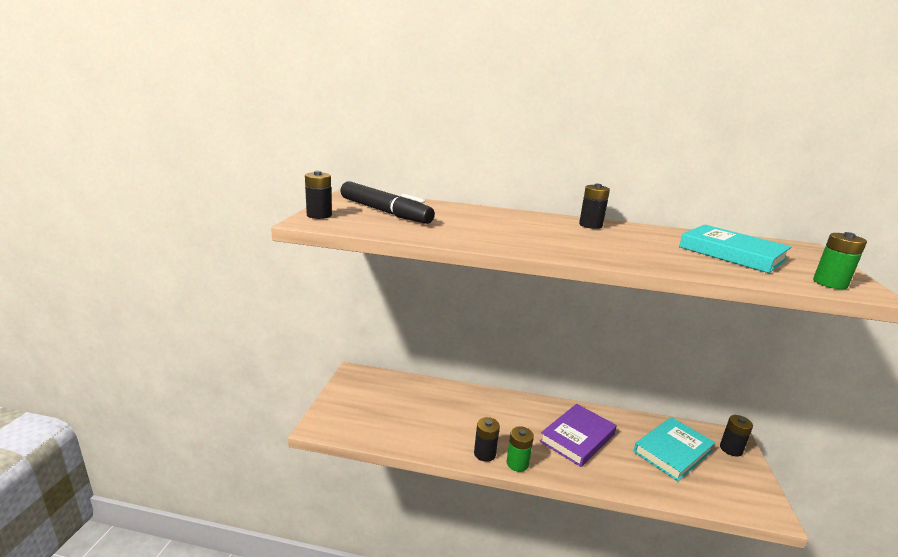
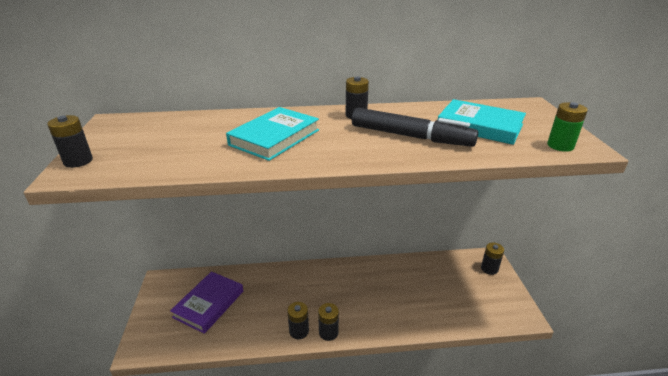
camera: 15 degrees left, 10 degrees up
(385, 212) = (151, 139): black marker -> black marker (410, 136)
(517, 463) = (328, 332): green battery -> black battery
(577, 438) = (373, 292): purple book -> purple book (209, 304)
(672, 451) = (448, 283): turquoise book -> turquoise book (274, 137)

